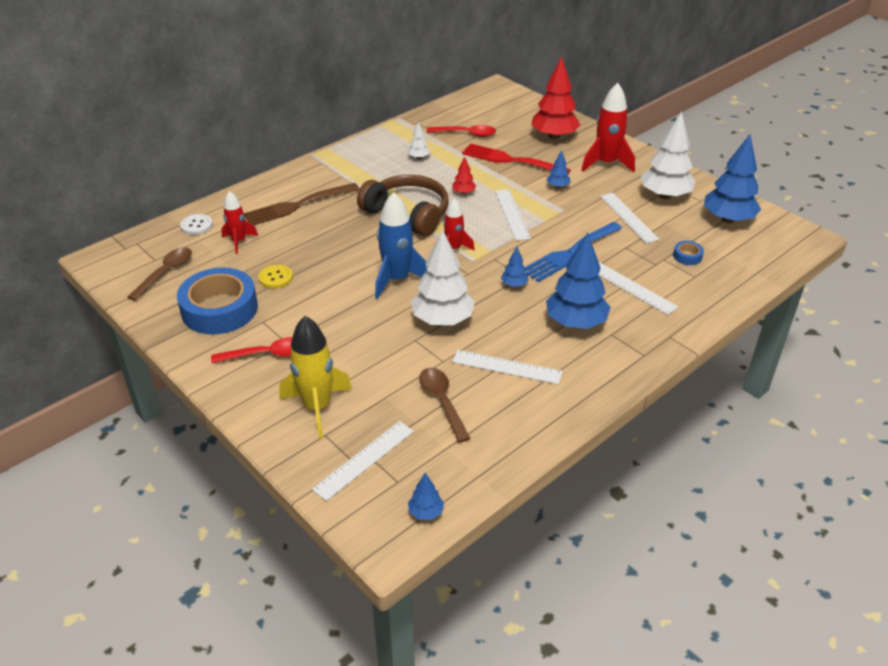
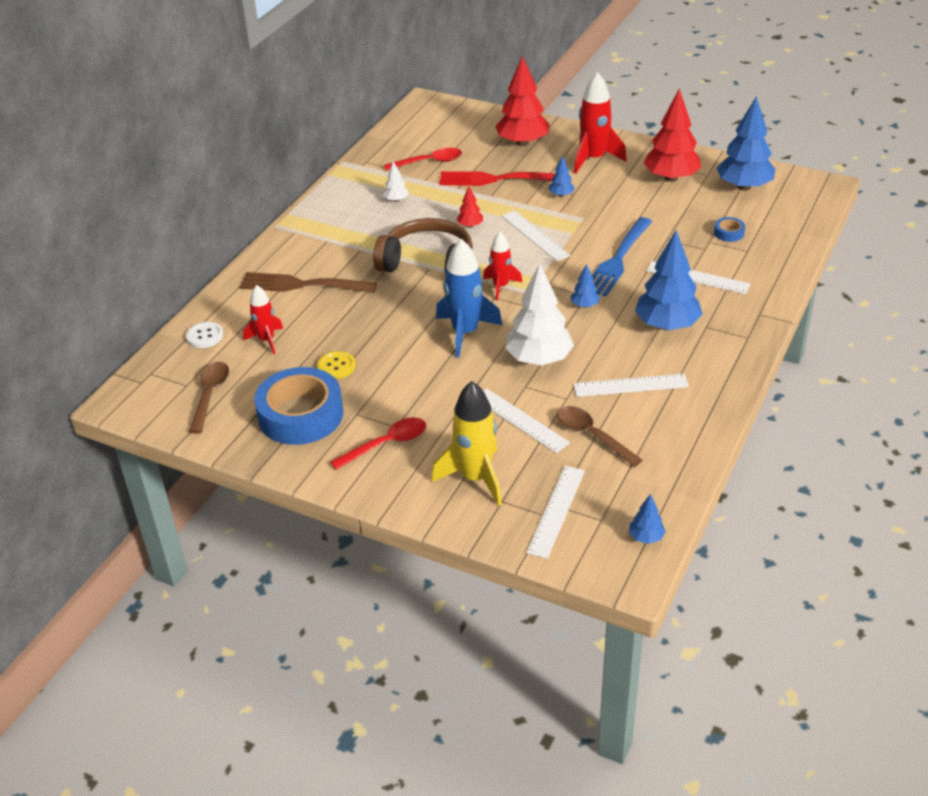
camera: 20 degrees left, 0 degrees up
(297, 205) = (302, 285): brown fork -> brown fork turned 60 degrees clockwise
(628, 217) = (650, 209): white ruler -> white ruler (520, 420)
(665, 195) = (671, 178): white tree -> red tree

